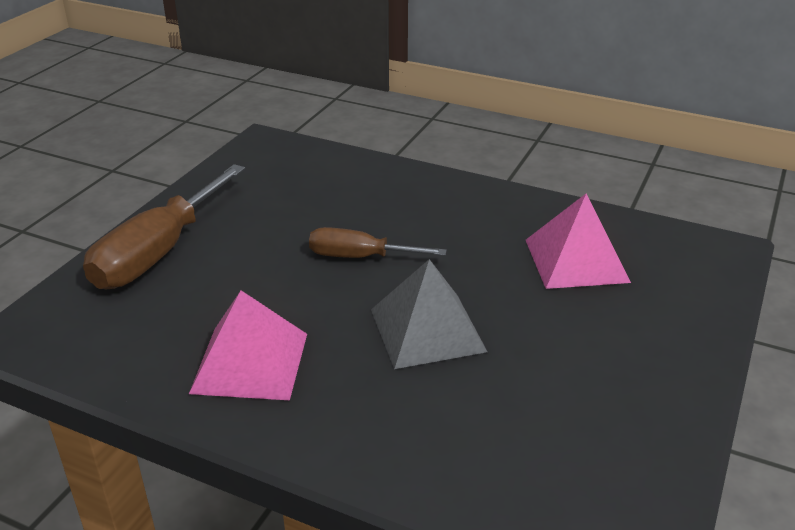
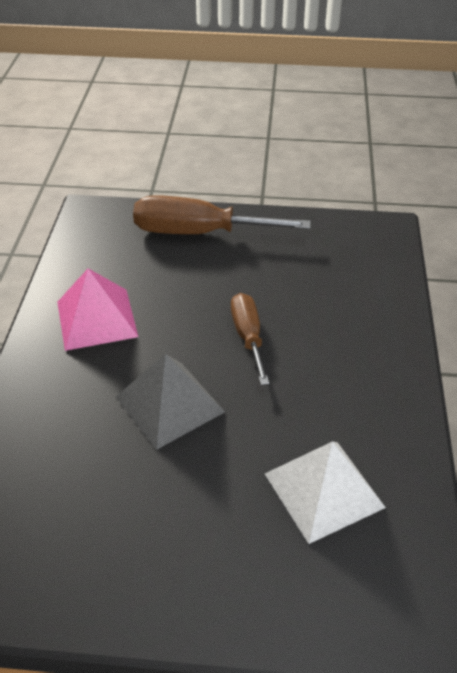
camera: 70 degrees right, 10 degrees up
(576, 260) = (323, 490): pink pyramid -> white pyramid

